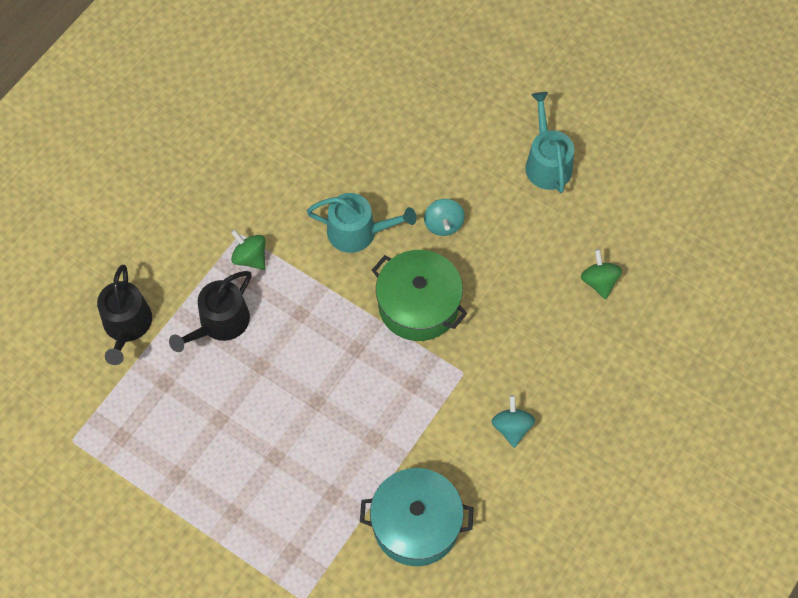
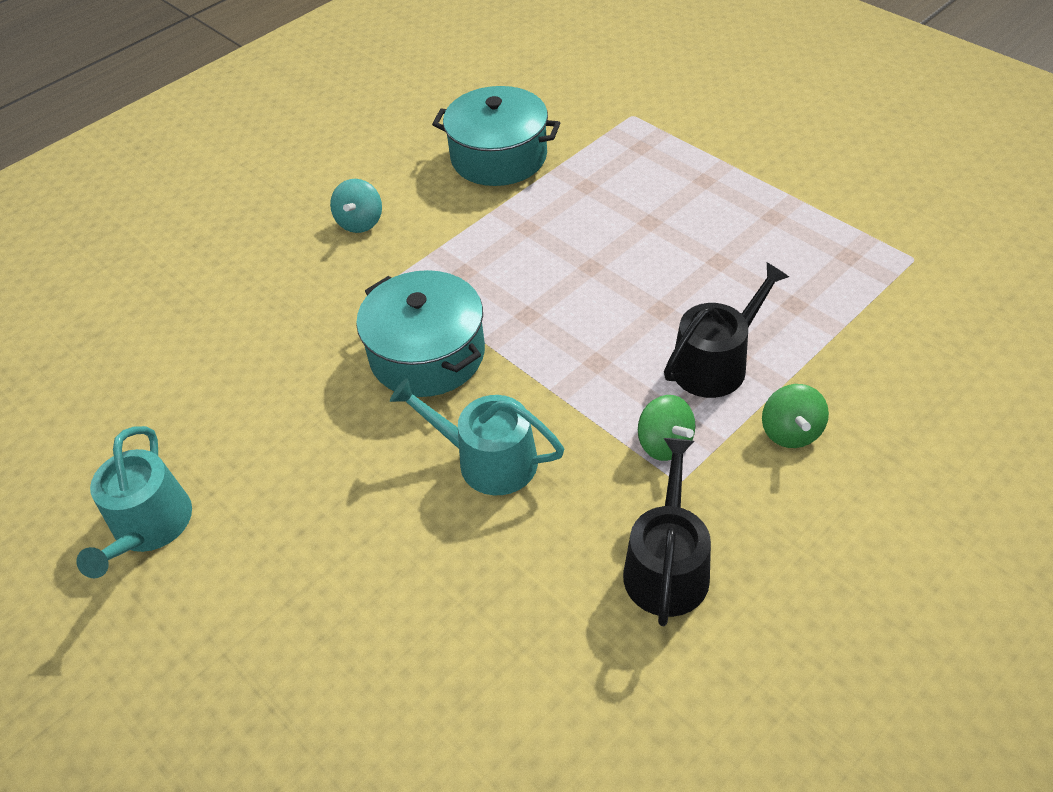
camera: 165 degrees left, 15 degrees down
(127, 325) = (856, 375): black watering can -> black watering can (667, 566)
(418, 305) = (427, 354): green pot -> turquoise pot
(443, 224) = (353, 454): turquoise spinning top -> none
(599, 281) = (172, 354): green spinning top -> green spinning top (790, 432)

